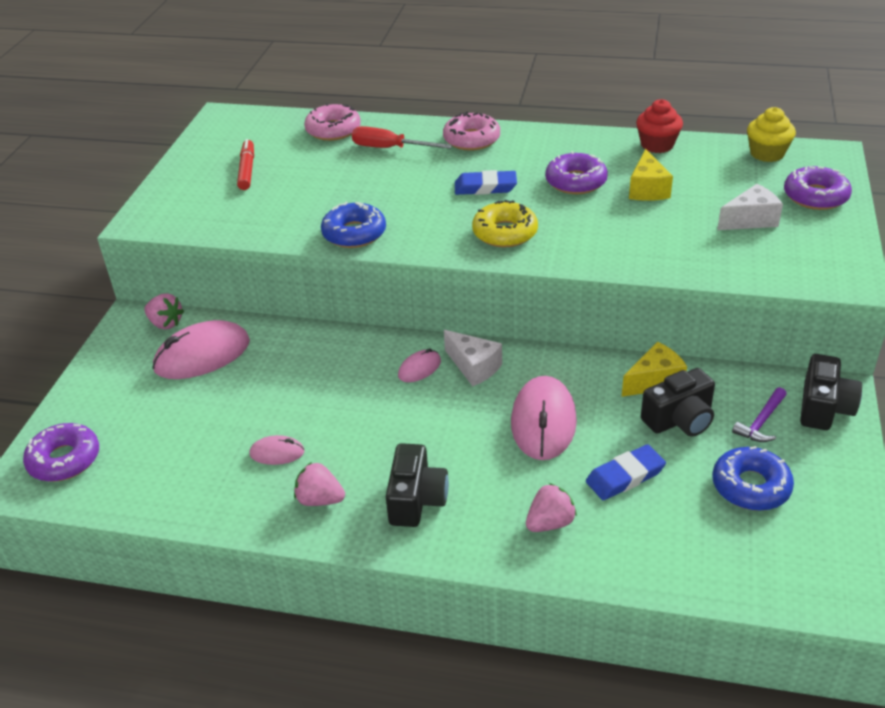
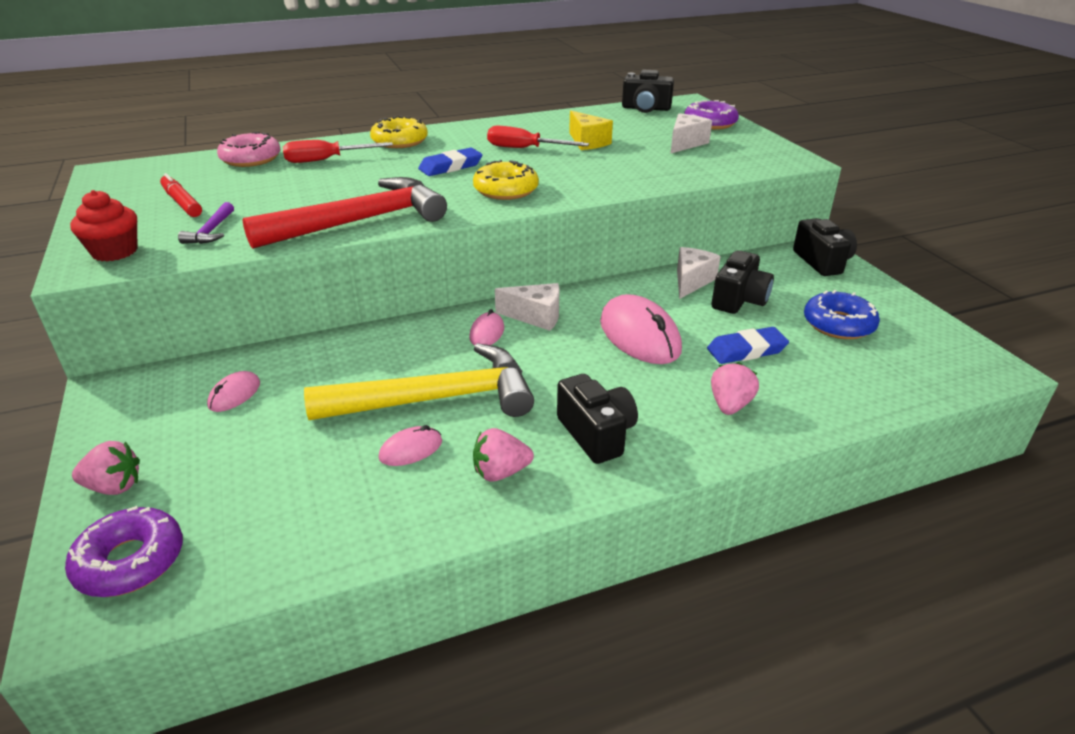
camera: 35 degrees left, 5 degrees down
(165, 323) = (159, 380): pink strawberry -> pink strawberry (114, 487)
(202, 355) = (234, 394): pink mouse -> pink mouse, size x0.50
(329, 417) = (436, 399): none -> yellow hammer
(354, 233) = (359, 221): blue donut -> red hammer
(471, 139) = (400, 141): pink donut -> yellow donut
(576, 182) = (525, 149): purple donut -> red screwdriver
(625, 476) = (746, 350): blue eraser -> blue eraser turned 45 degrees clockwise
(654, 381) = (691, 281): yellow cheese -> white cheese
(657, 145) = (560, 118): red cupcake -> red cupcake (115, 251)
(761, 422) = (794, 283): purple hammer -> purple hammer (211, 231)
(767, 153) = (646, 109): yellow cupcake -> black camera

